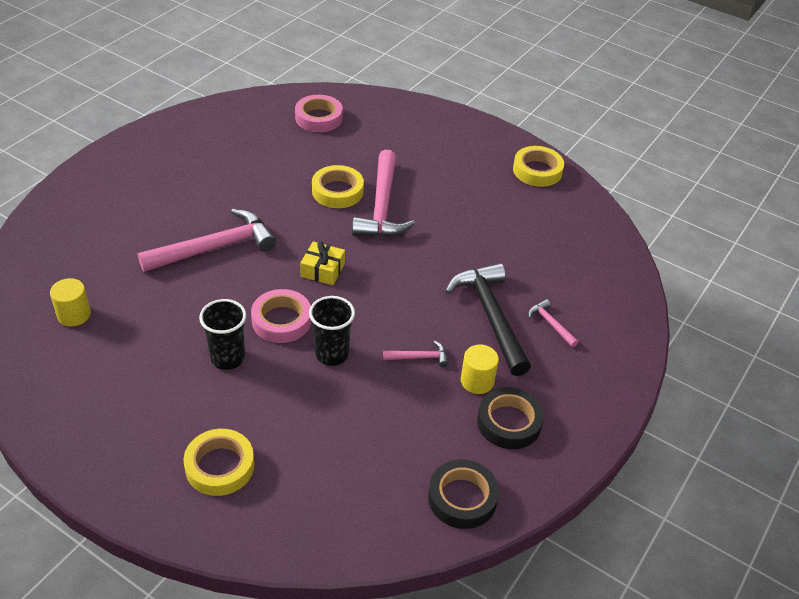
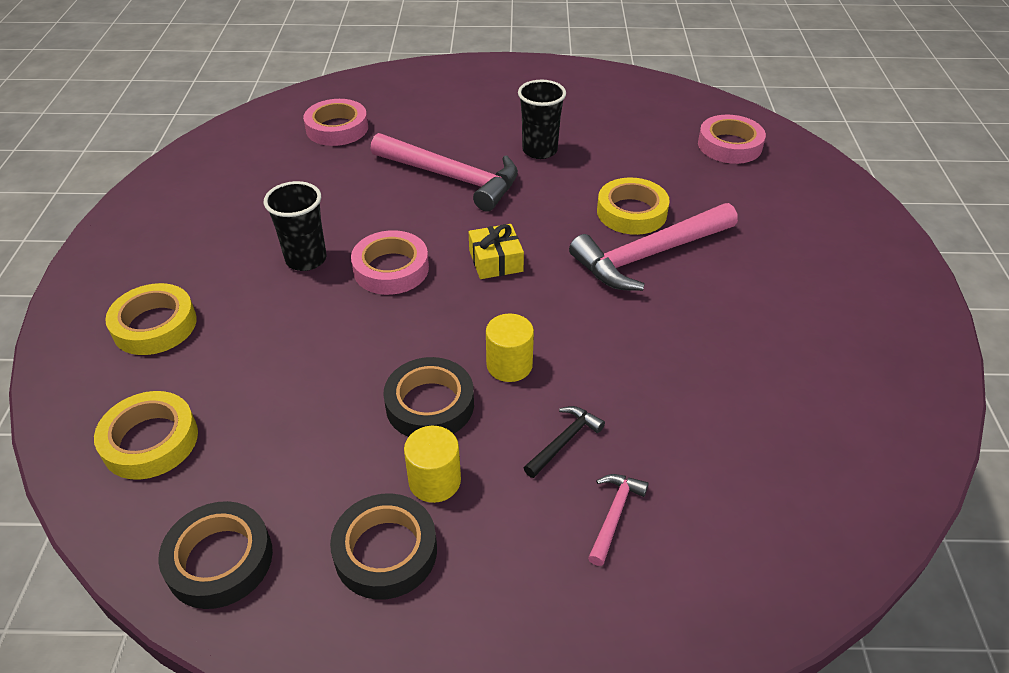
camera: 60 degrees right, 0 degrees up
(74, 315) = (287, 148): yellow cylinder -> yellow cylinder (509, 365)
(80, 276) = (337, 128): none -> pink tape
(332, 354) = (372, 329): black cup -> black cup (539, 150)
(419, 357) = (430, 404): pink hammer -> black tape
(491, 317) = (564, 441): black hammer -> black hammer, size x0.45
(537, 170) = (904, 359): yellow tape -> yellow tape (150, 441)

